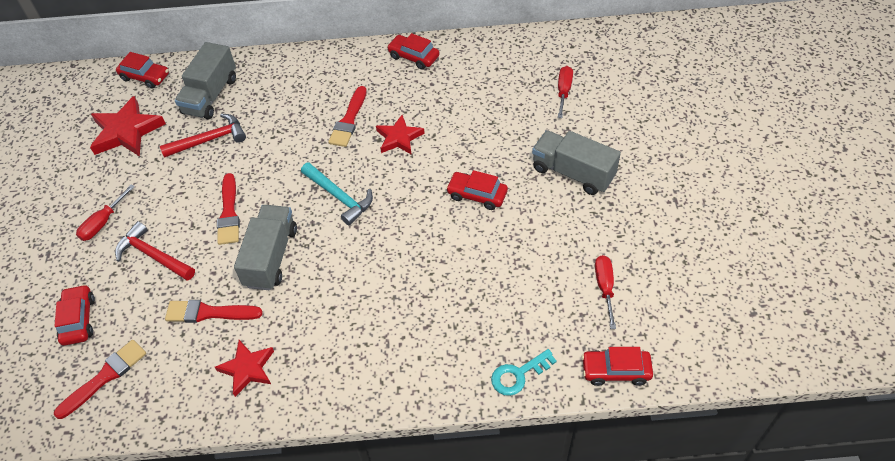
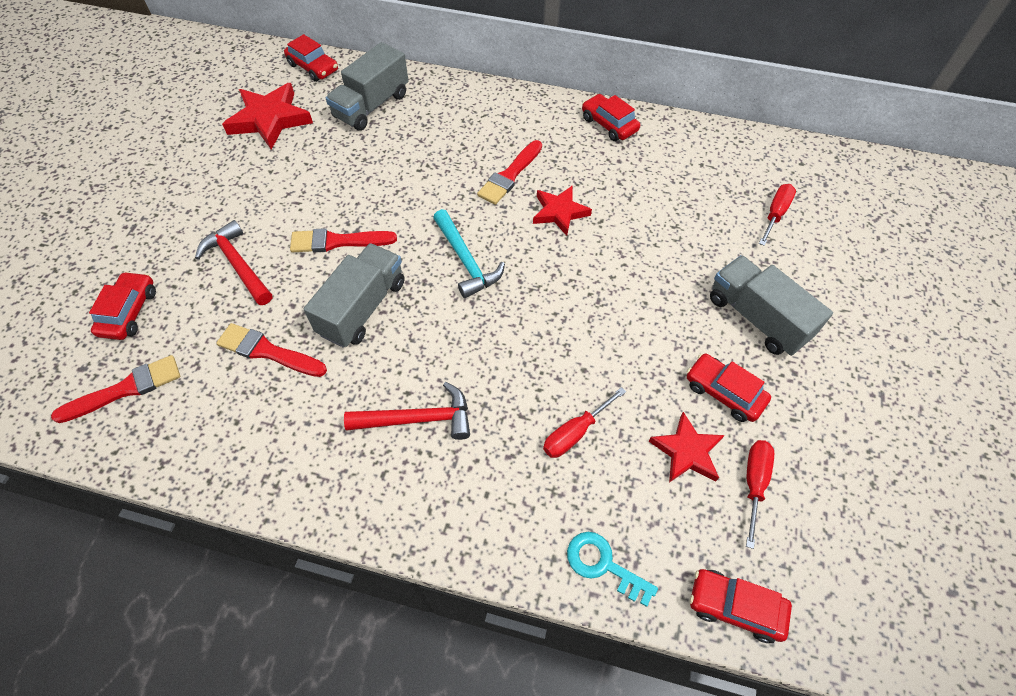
camera: 15 degrees right, 5 degrees up
(103, 222) = (203, 211): red screwdriver -> red screwdriver (575, 432)
(210, 139) = (351, 153): red hammer -> red hammer (418, 419)
(229, 213) = (337, 241): red brush -> red brush turned 75 degrees clockwise
(247, 369) = (282, 436): red star -> red star (687, 451)
(477, 195) = (628, 309): red car -> red car (723, 392)
(518, 375) = (603, 564): turquoise key -> turquoise key turned 45 degrees clockwise

